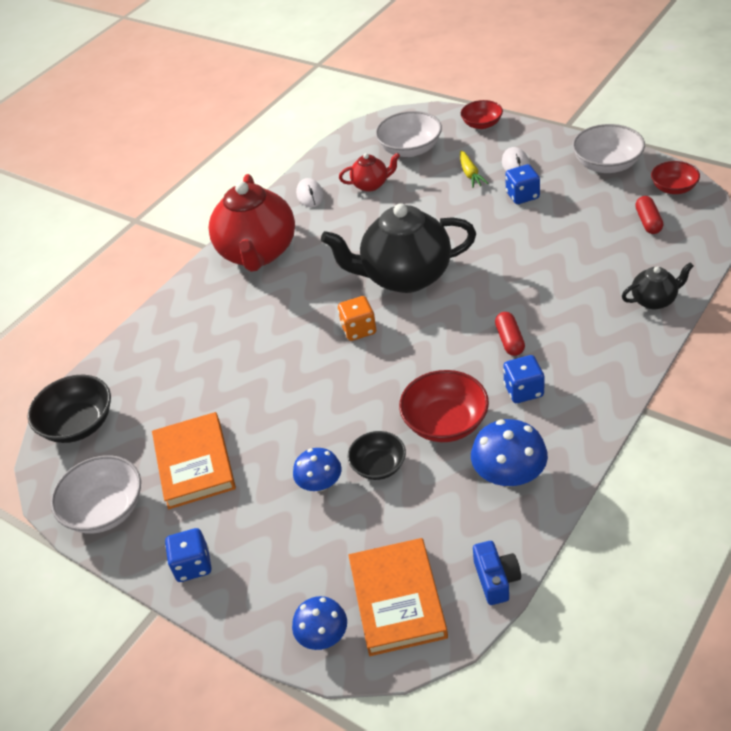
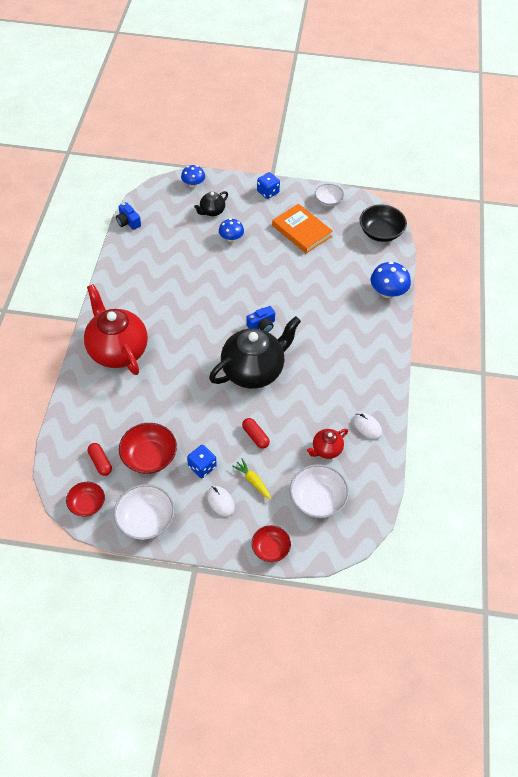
camera: 145 degrees right, 10 degrees up
(105, 510) = (328, 201): white bowl -> white bowl, size x0.64
(258, 253) = (367, 364): red teapot -> red teapot (117, 350)
(359, 329) = (262, 325): orange dice -> blue camera
(378, 466) = (206, 253): black bowl -> none
(397, 599) = (168, 204): orange book -> none
(445, 422) = (182, 283): red bowl -> red bowl (149, 457)
(509, 340) = (166, 341): red capsule -> red capsule (255, 436)
(509, 475) = (138, 266): blue mushroom -> blue mushroom (387, 292)
(523, 390) = (146, 312): blue dice -> none
(654, 300) = (84, 392): black teapot -> black teapot (212, 211)

